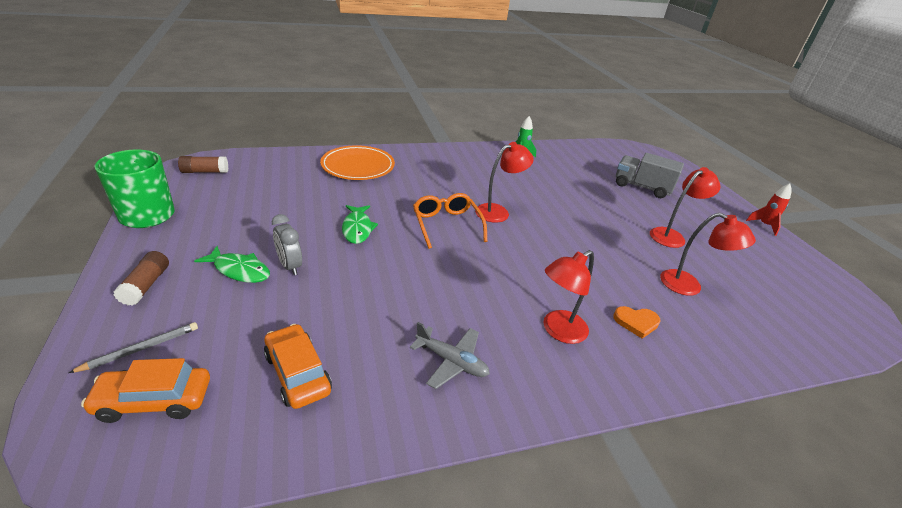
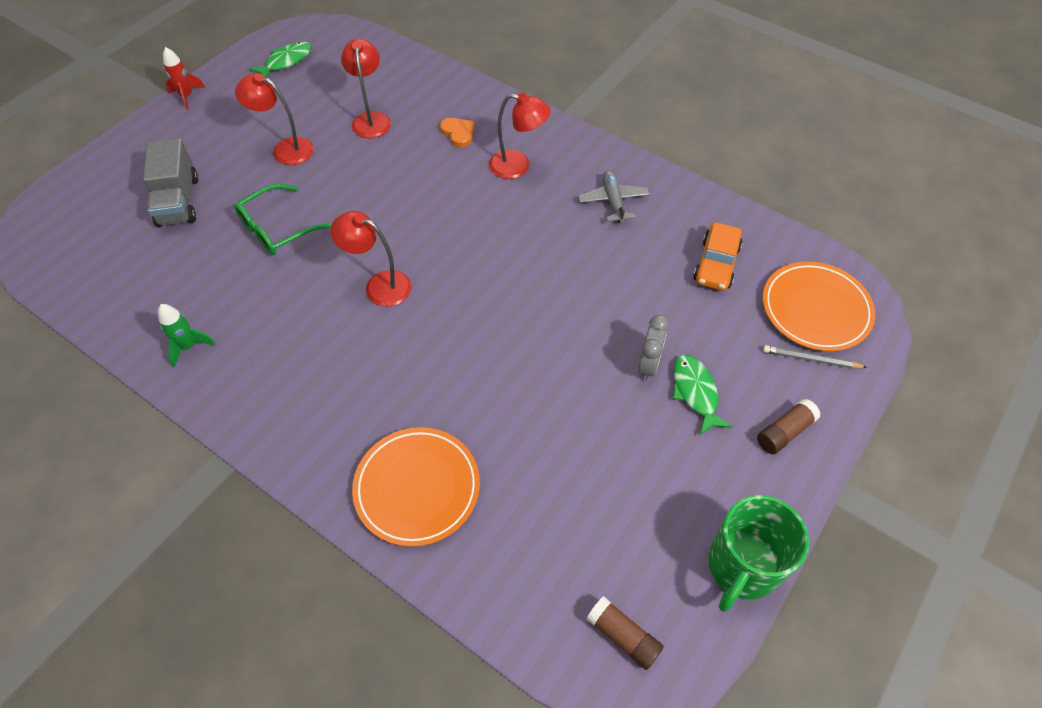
camera: 125 degrees left, 20 degrees up
(154, 400) = (815, 309): orange car -> orange plate
(357, 229) = (543, 368): green fish -> green fish (286, 61)
(446, 225) = (453, 308): orange glasses -> none
(586, 203) = (277, 229): none -> green glasses

